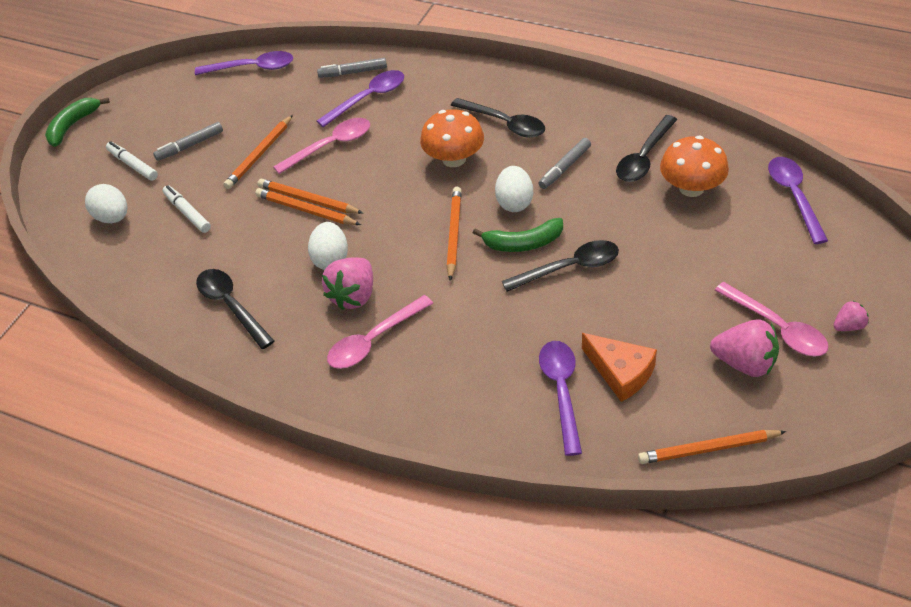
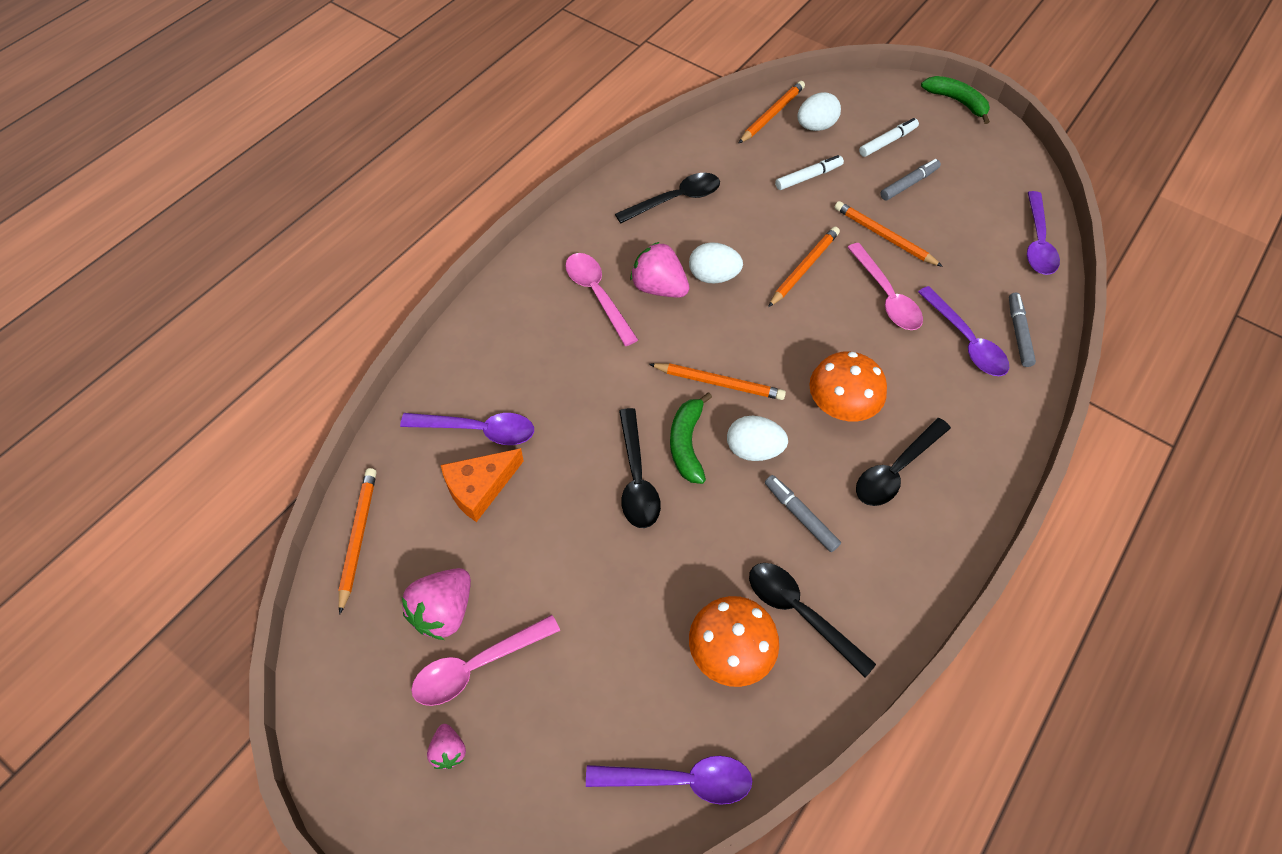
camera: 95 degrees right, 10 degrees up
(190, 146) = (909, 184): grey marker -> grey marker turned 75 degrees clockwise
(306, 210) = (788, 264): orange pencil -> orange pencil (772, 114)

